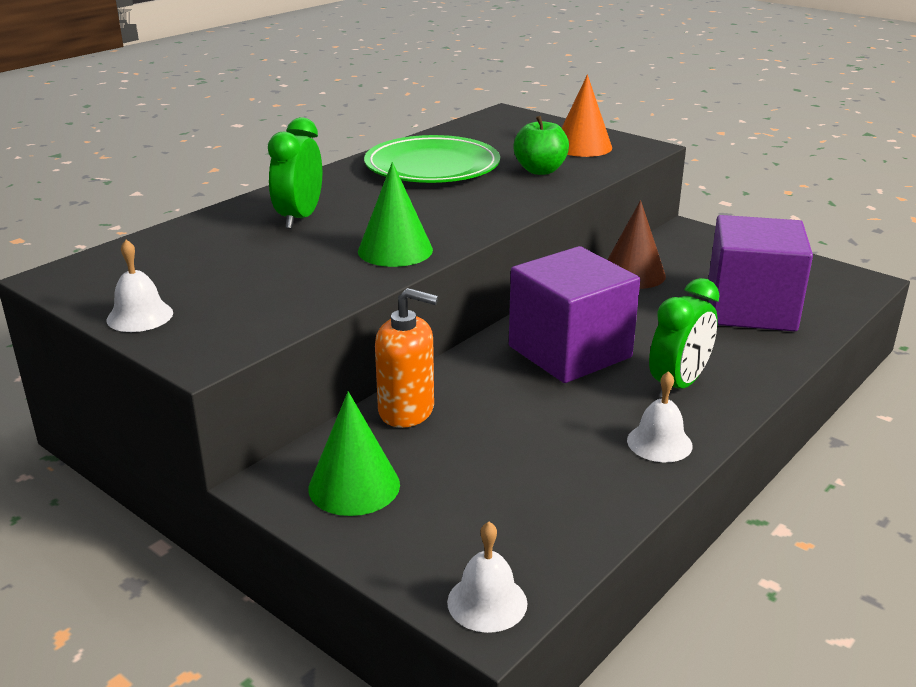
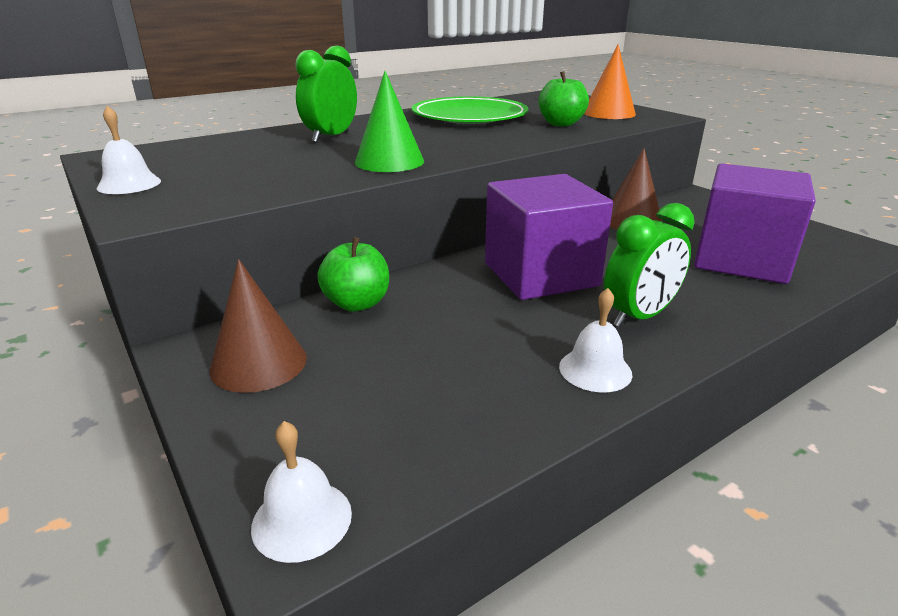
camera: 15 degrees right, 0 degrees up
(354, 486) = (259, 363): green cone -> brown cone
(407, 410) = (357, 303): orange soap dispenser -> green apple

